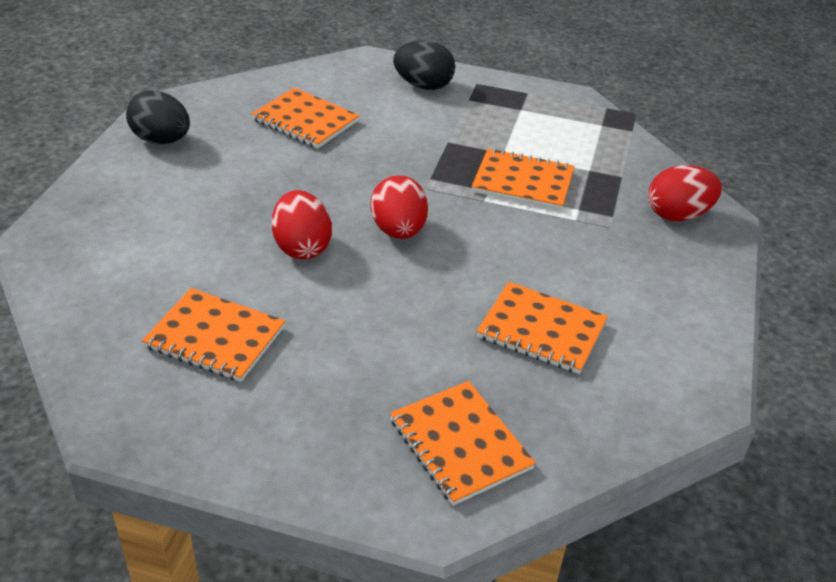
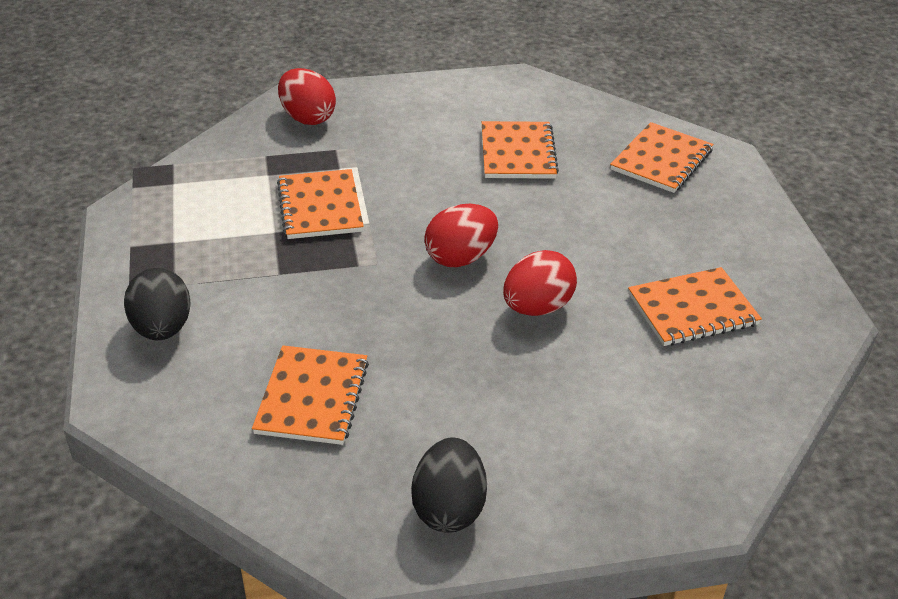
camera: 115 degrees left, 0 degrees up
(215, 337) = (692, 309): orange notebook -> orange notebook turned 75 degrees clockwise

